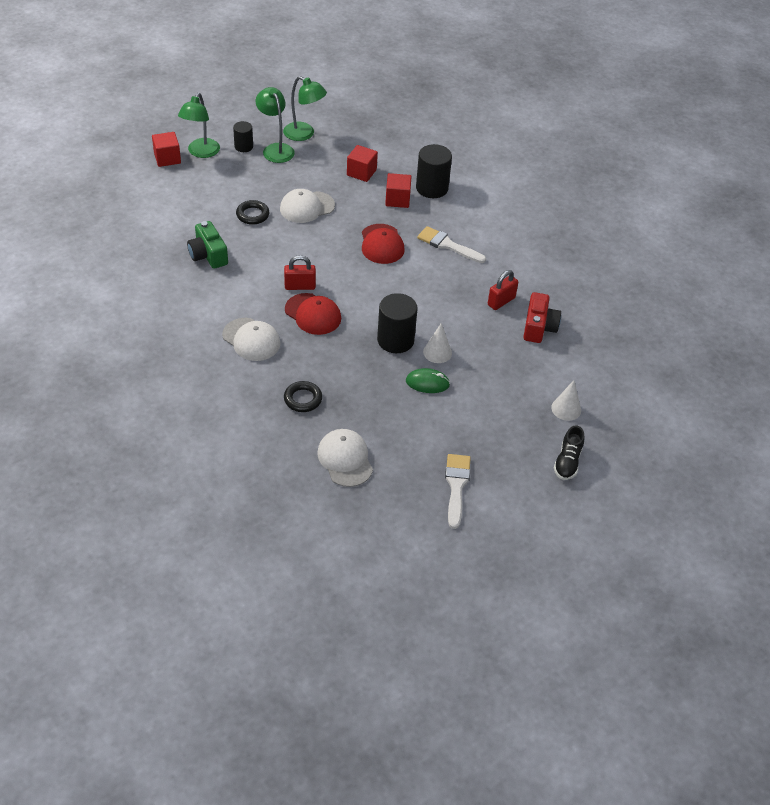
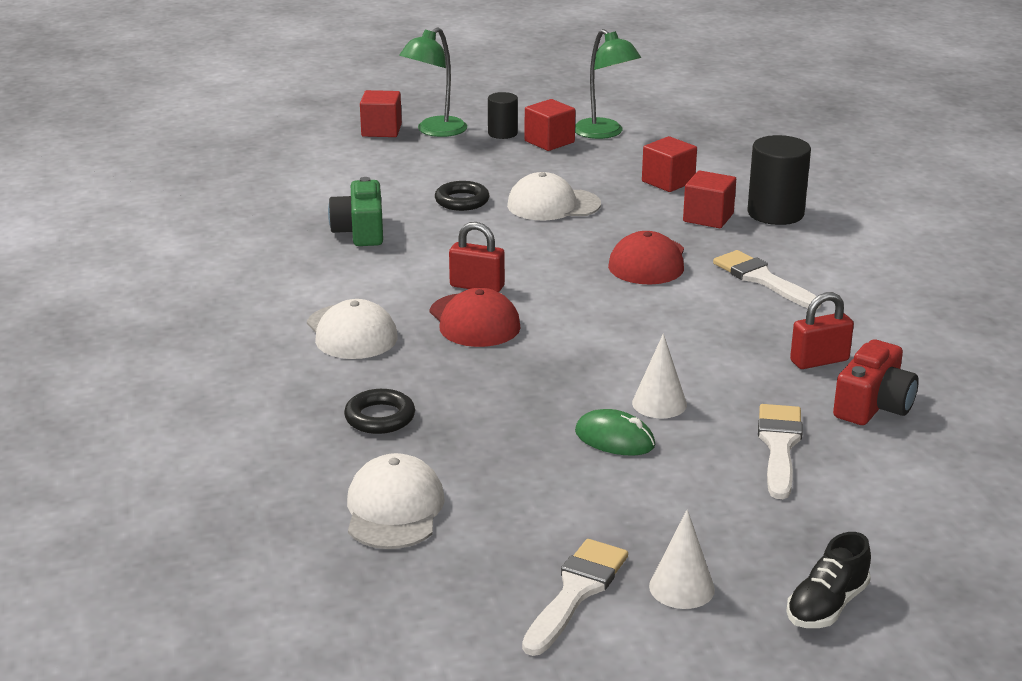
camera: 25 degrees right, 20 degrees down
(276, 149) = (549, 142): green lamp -> red cube
(395, 340) = (593, 375): black cylinder -> none
(506, 367) = (779, 446): none -> white brush
(566, 409) = (867, 527): white cone -> white cone (681, 588)

